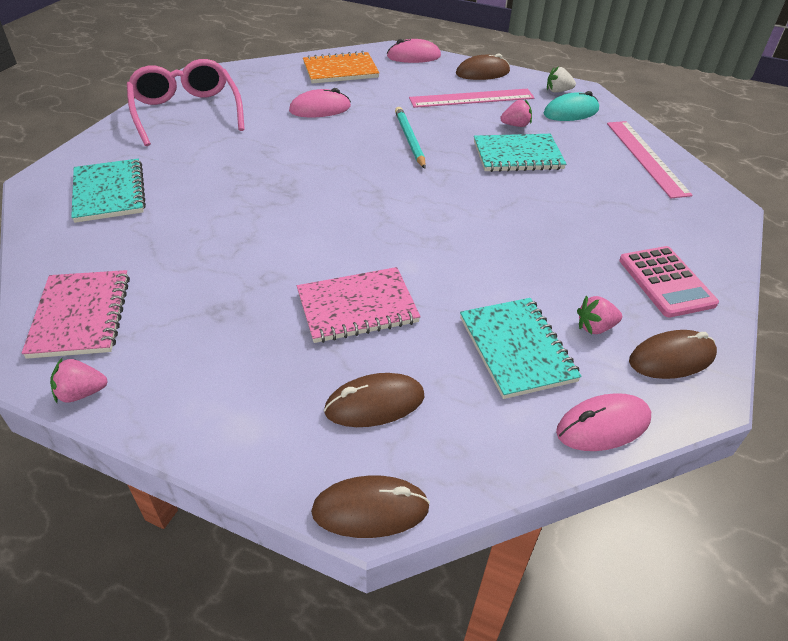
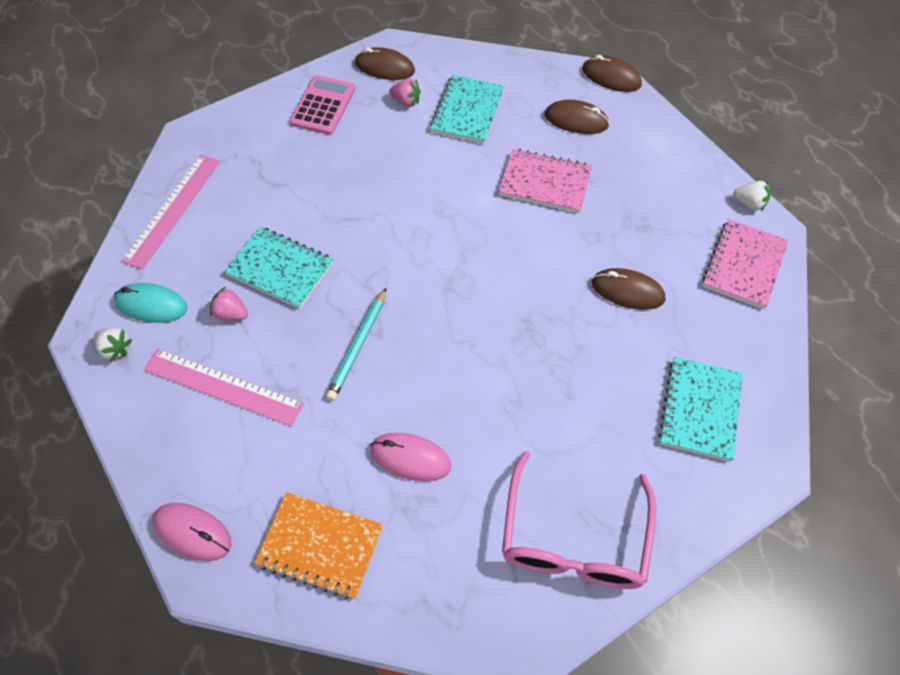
camera: 145 degrees left, 15 degrees up
(81, 393) = (749, 203): pink strawberry -> white strawberry
(482, 73) = (151, 436): brown mouse -> brown mouse (627, 291)
(603, 425) = (463, 58): pink mouse -> none

